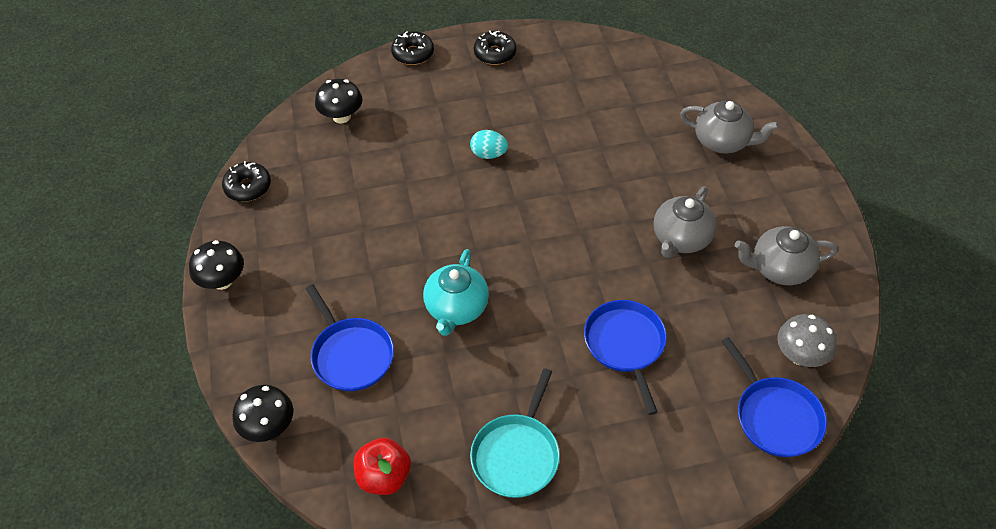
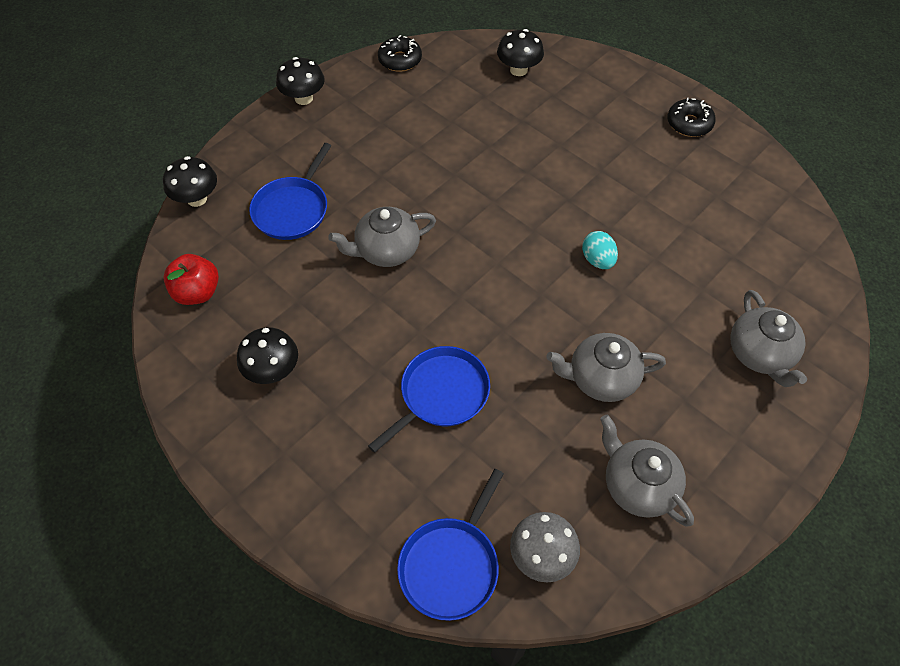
camera: 55 degrees right, 5 degrees up
(413, 54) = (631, 72): black donut -> none
(456, 308) = (386, 251): turquoise teapot -> grey teapot
(489, 154) = (568, 183): turquoise egg -> turquoise egg (597, 260)
(517, 454) = (273, 370): turquoise pan -> black mushroom

